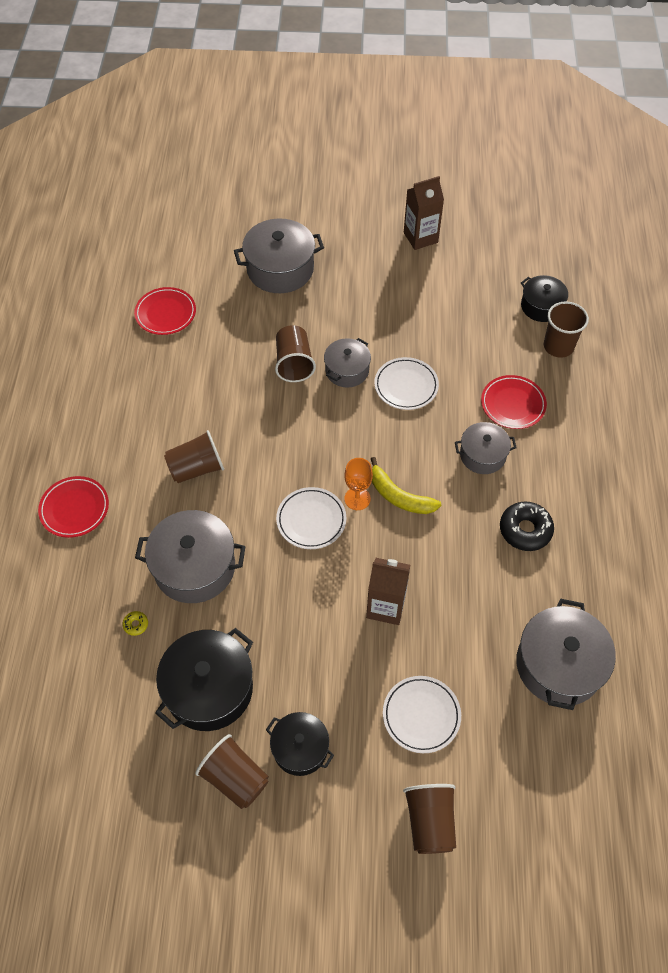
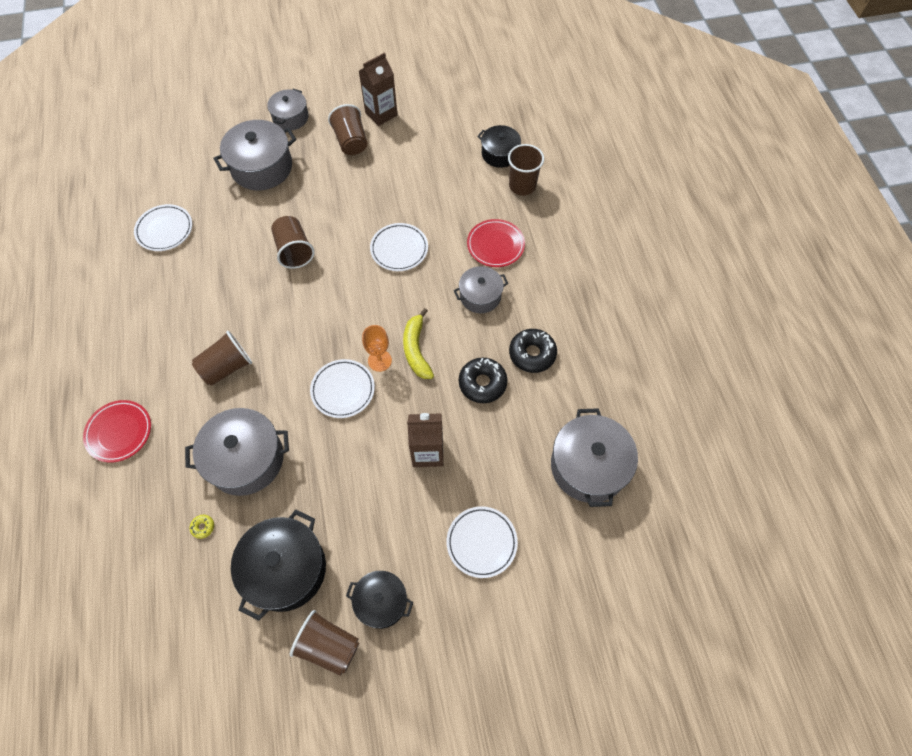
camera: 15 degrees left, 5 degrees up
(166, 313) = (165, 230): red plate -> white plate
(347, 370) = (343, 246): grey pot -> grey pot (290, 117)
(399, 496) = (416, 350): yellow banana -> yellow banana turned 60 degrees clockwise
(430, 822) = (511, 636): brown cup -> brown cup (351, 141)
(462, 548) = (482, 383): none -> black donut

